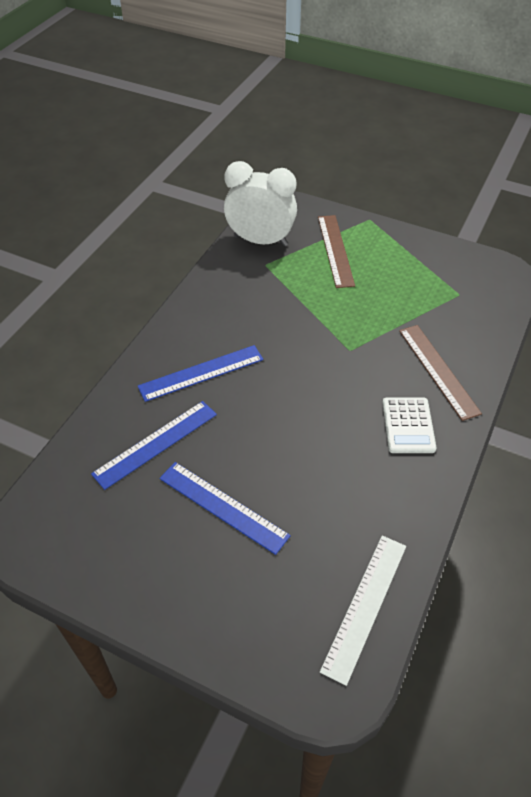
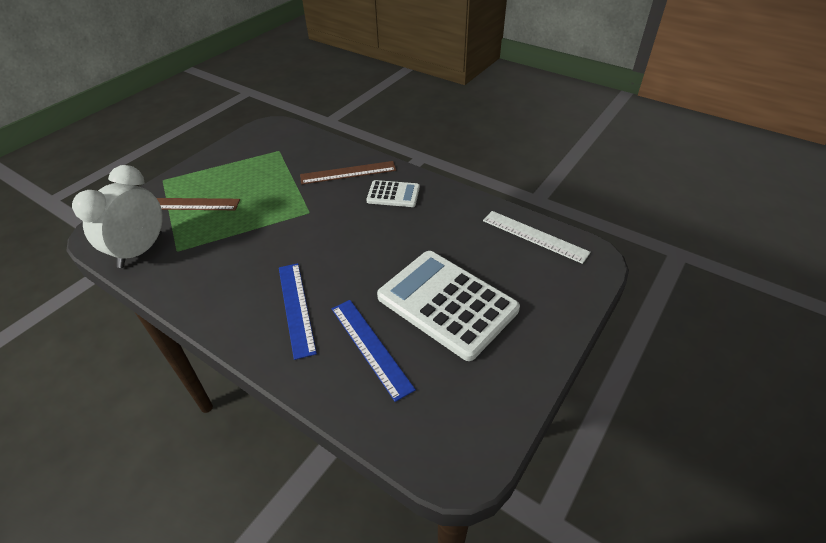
camera: 80 degrees left, 5 degrees down
(223, 507) = (447, 303): blue ruler -> white calculator

